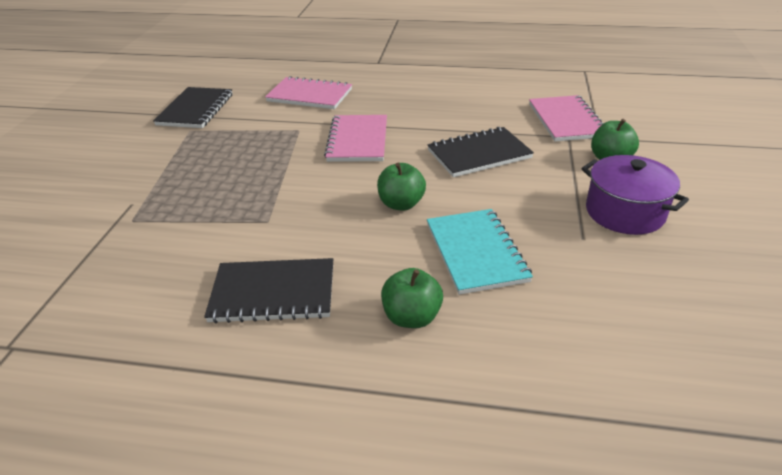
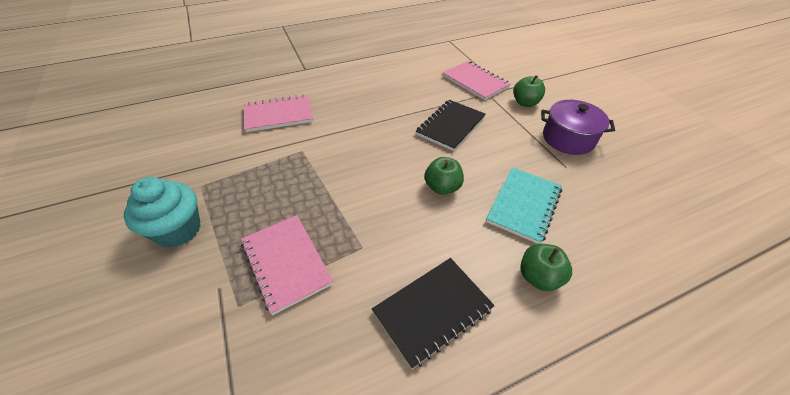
camera: 35 degrees left, 10 degrees up
(144, 155) = (178, 230): none -> turquoise cupcake
(195, 110) = (184, 162): black notebook -> none
(358, 140) = (358, 144): pink notebook -> pink notebook (286, 263)
(476, 252) = (523, 205): turquoise notebook -> turquoise notebook turned 75 degrees clockwise

